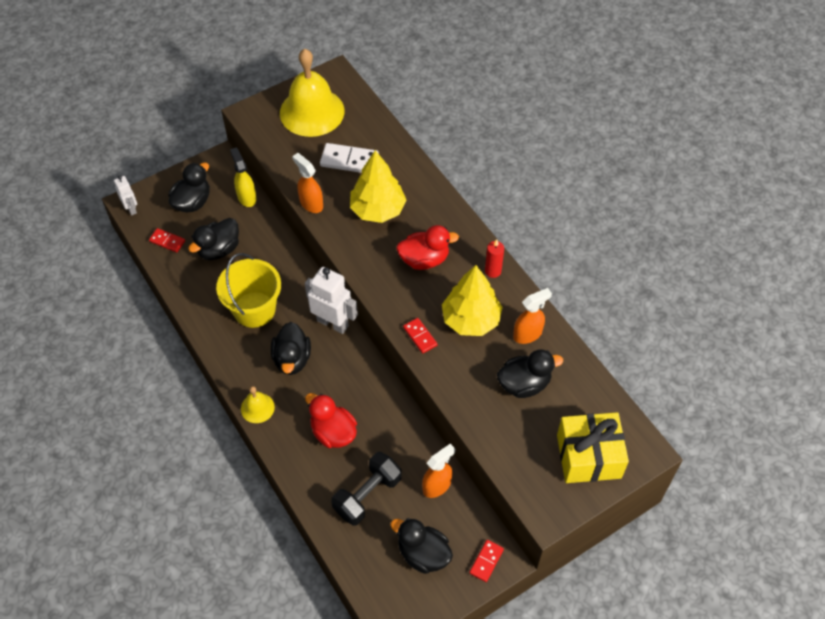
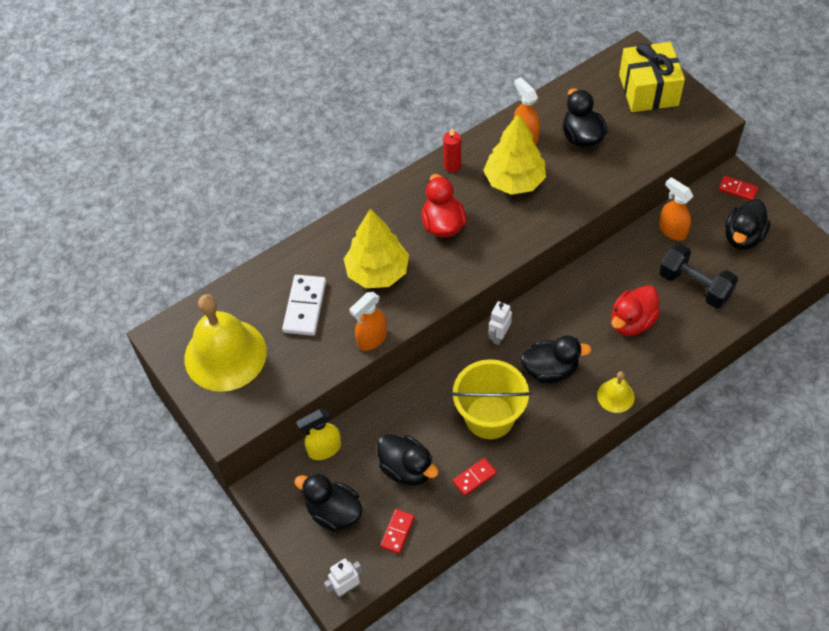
camera: 90 degrees left, 0 degrees up
(333, 323) = (499, 336): white robot -> white robot, size x0.57
(420, 336) = (540, 221): red domino -> red domino (474, 477)

